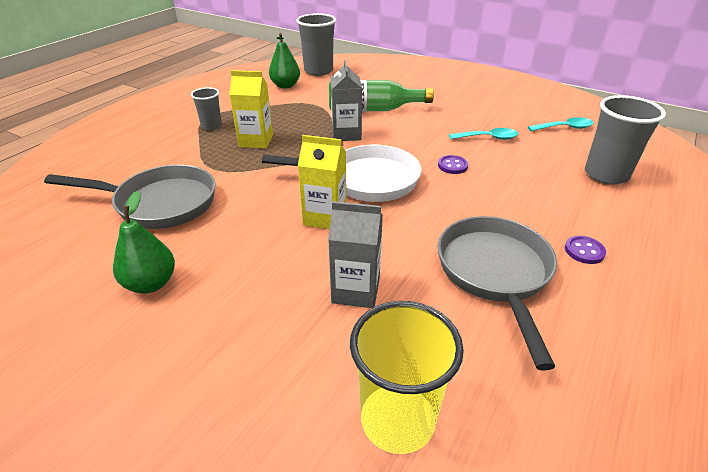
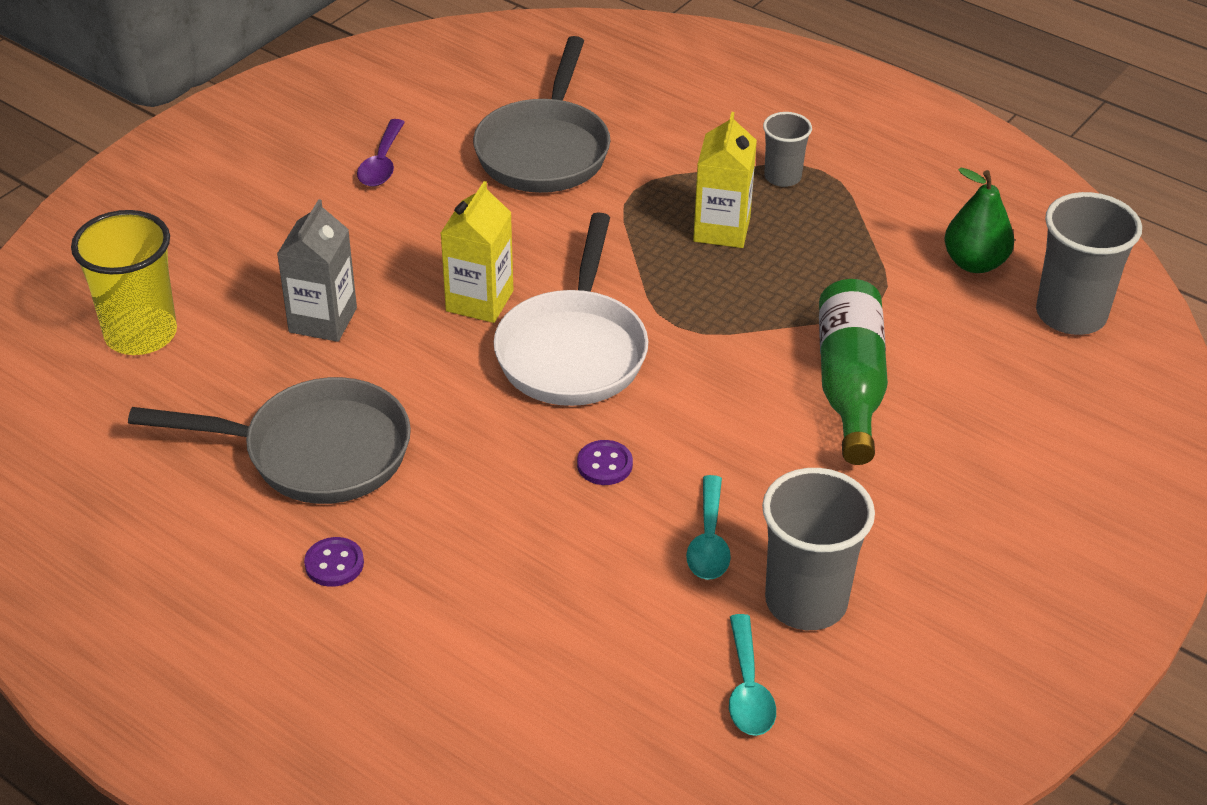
camera: 95 degrees right, 5 degrees up
(151, 283) = (382, 163): green pear -> purple spoon
(346, 134) = (740, 339): grey carton -> none
(606, 174) = (541, 683): grey cup -> grey cup (806, 601)

